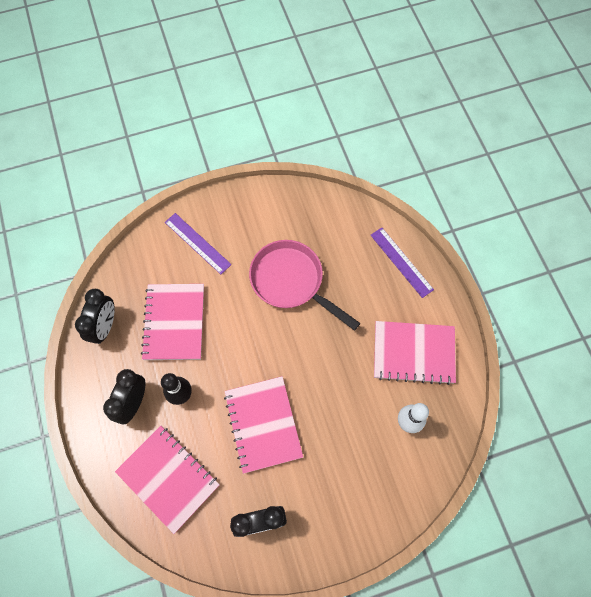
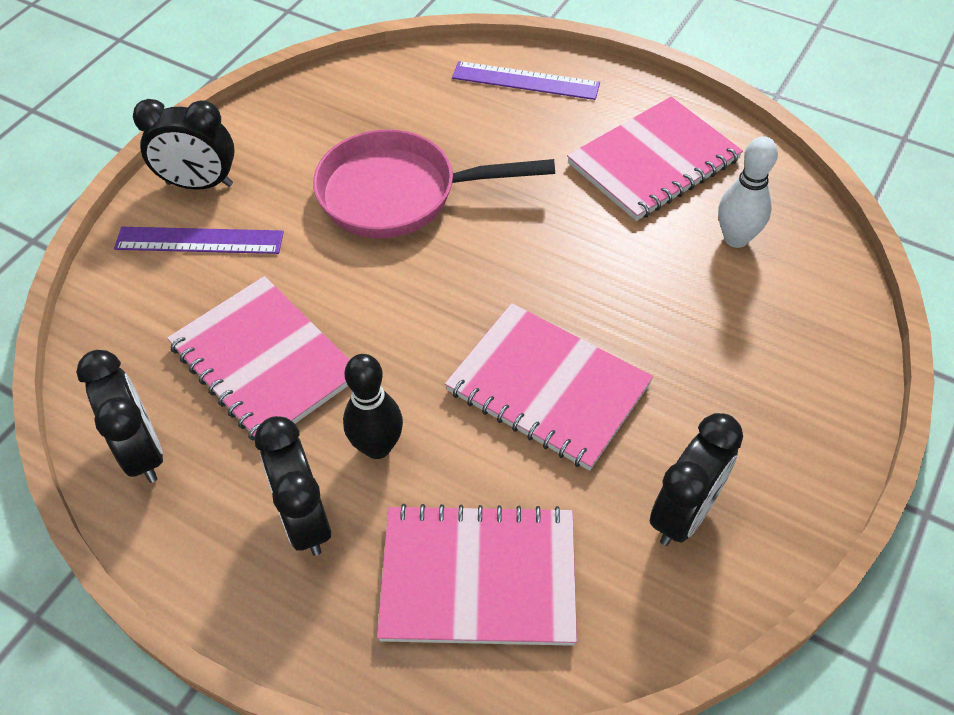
camera: 40 degrees left, 15 degrees down
(220, 213) = (199, 184): none -> black clock

